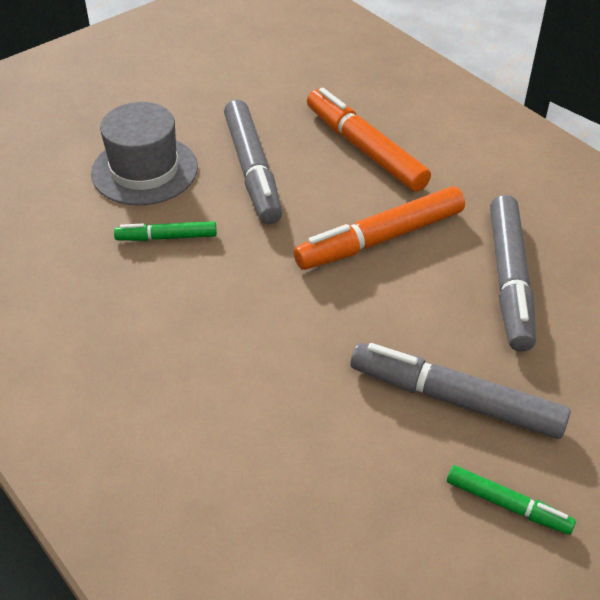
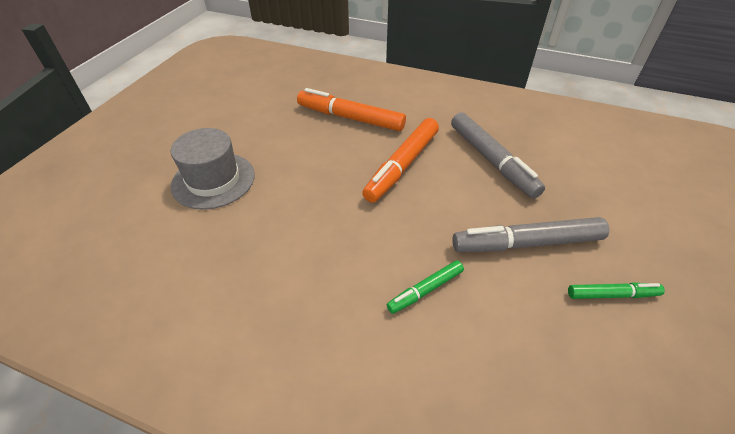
camera: 30 degrees left, 0 degrees up
(166, 237) = (262, 219): green marker -> green marker (425, 290)
(252, 170) = (290, 154): grey marker -> none

